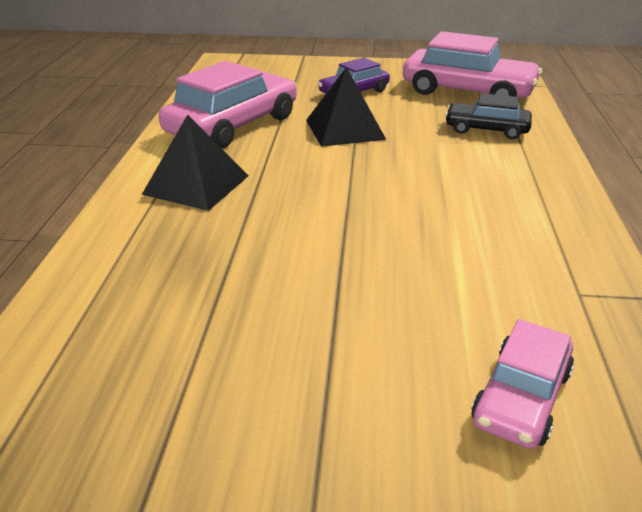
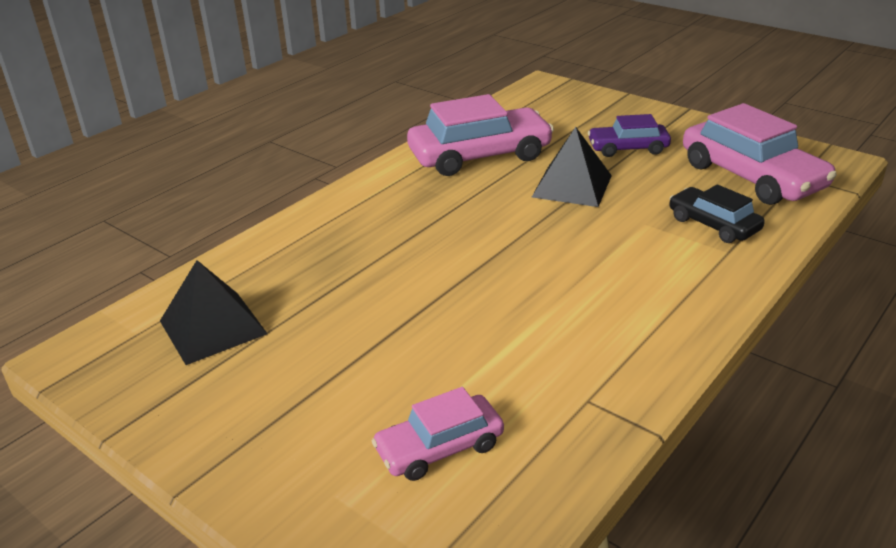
camera: 35 degrees right, 0 degrees up
(196, 184) = (395, 203): black pyramid -> black pyramid (213, 327)

